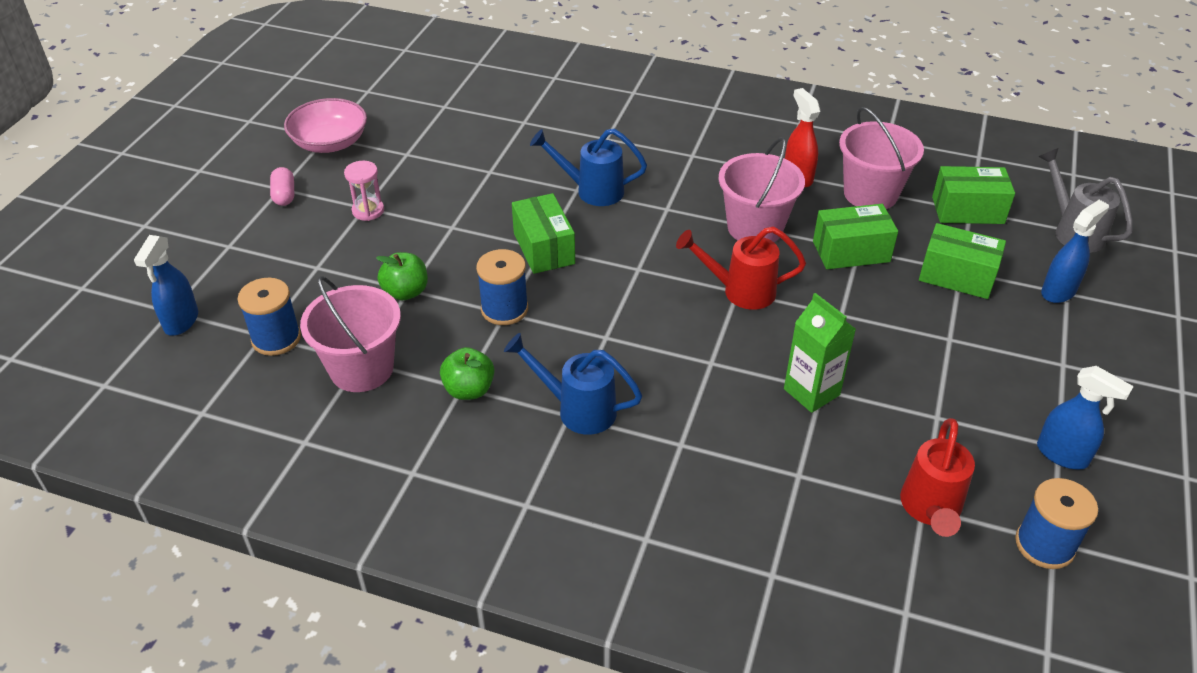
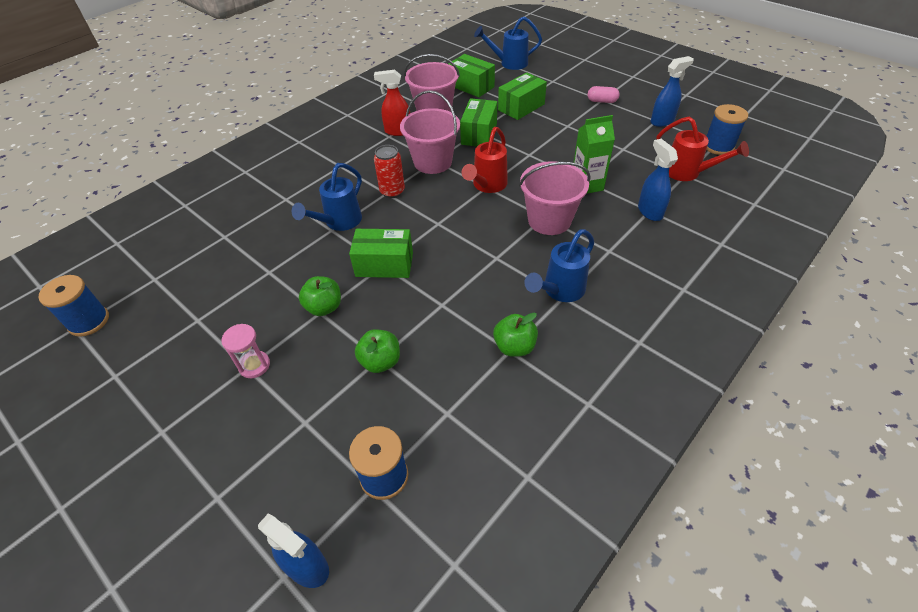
camera: 65 degrees left, 5 degrees up
(284, 195) = (176, 430): pink capsule -> pink capsule (602, 101)
(330, 143) = (127, 374): pink bowl -> none
(361, 368) = (457, 414): pink bucket -> pink bucket (549, 220)
(460, 227) = (324, 307): none -> green apple
(504, 309) = (438, 304): blue spool -> blue spool (89, 321)
(672, 213) = (392, 192): none -> red can
(967, 210) = (471, 86): green box -> green box turned 75 degrees counterclockwise
(1058, 291) = (550, 83): blue spray bottle -> blue spray bottle (649, 211)
(1072, 231) = (509, 63): grey watering can -> blue watering can

